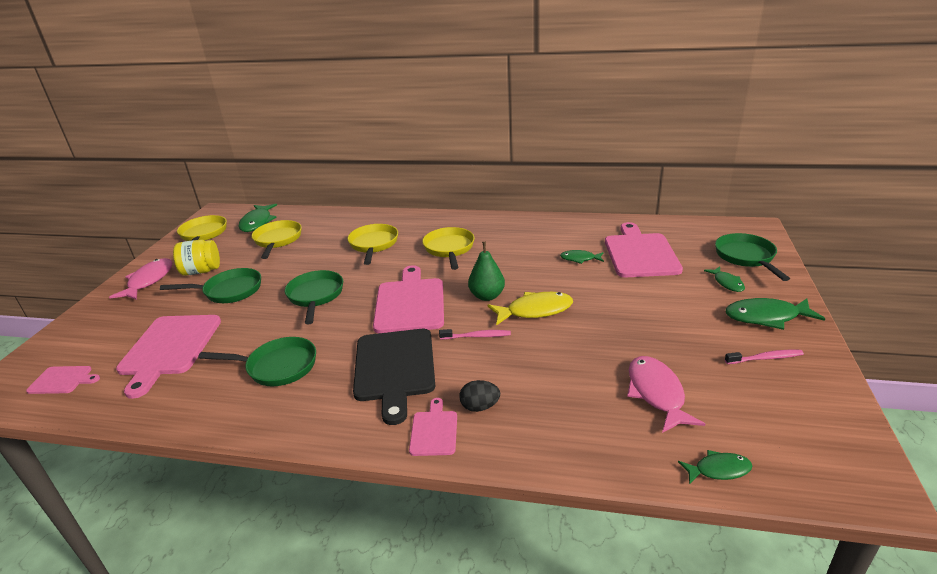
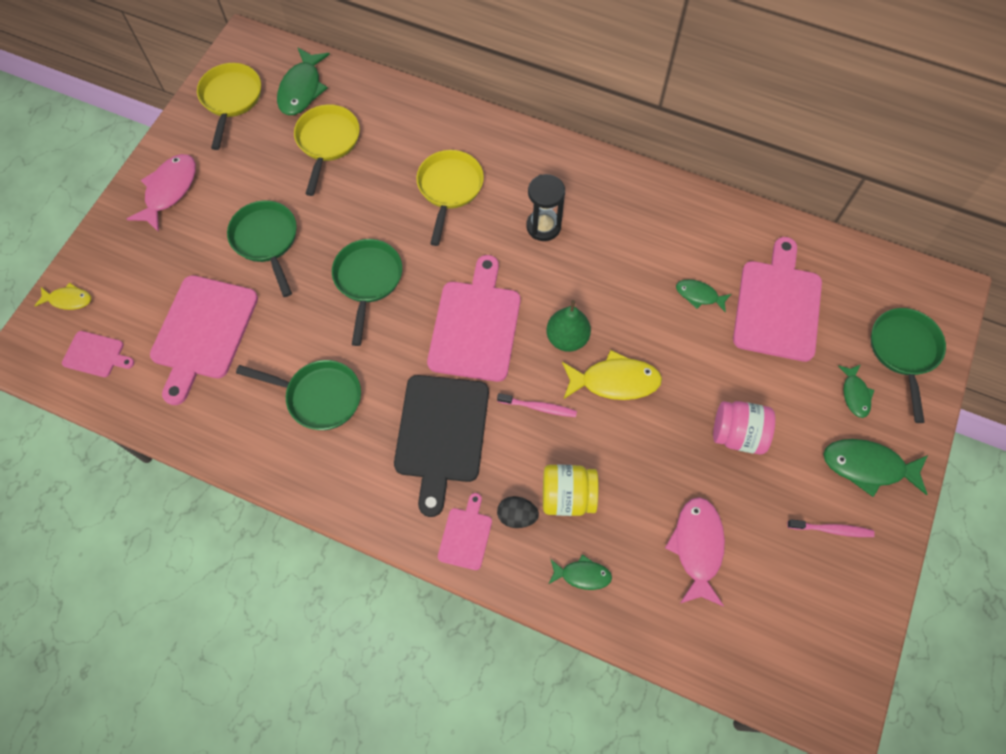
camera: 10 degrees right, 35 degrees up
(44, 352) = (68, 299): none -> yellow fish
(201, 271) = (232, 187): yellow jar -> yellow jar (567, 496)
(229, 291) = (266, 240): green pan -> green pan turned 120 degrees counterclockwise
(449, 249) = (543, 226): yellow pan -> black hourglass
(650, 320) = (737, 434): none -> pink jar
(718, 470) = (713, 656): green fish -> green fish (582, 575)

